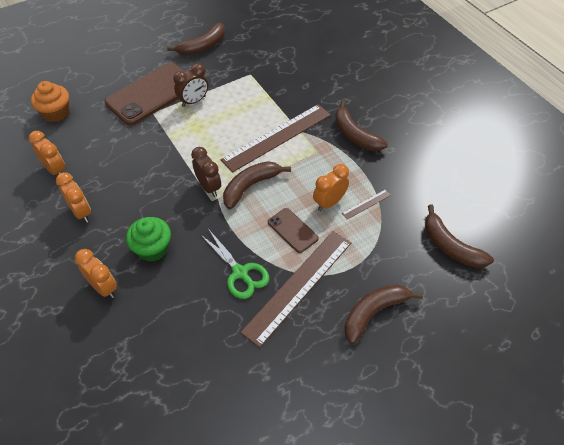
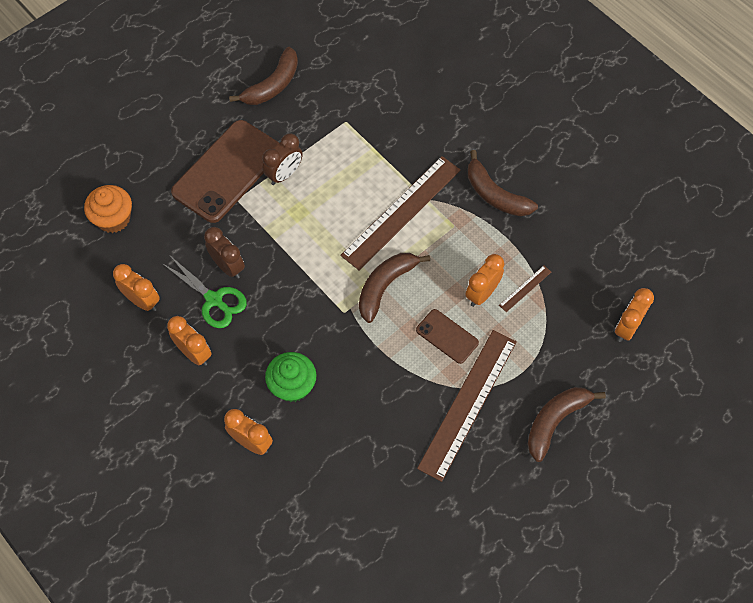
camera: 10 degrees left, 10 degrees up
(209, 187) = (336, 295): brown clock -> brown clock (228, 266)
(240, 272) = (399, 398): green scissors -> green scissors (214, 299)
(450, 246) = (627, 327): brown banana -> orange clock

